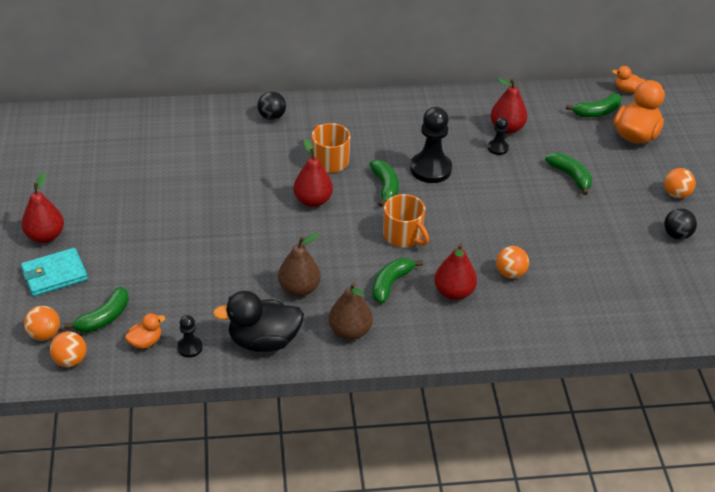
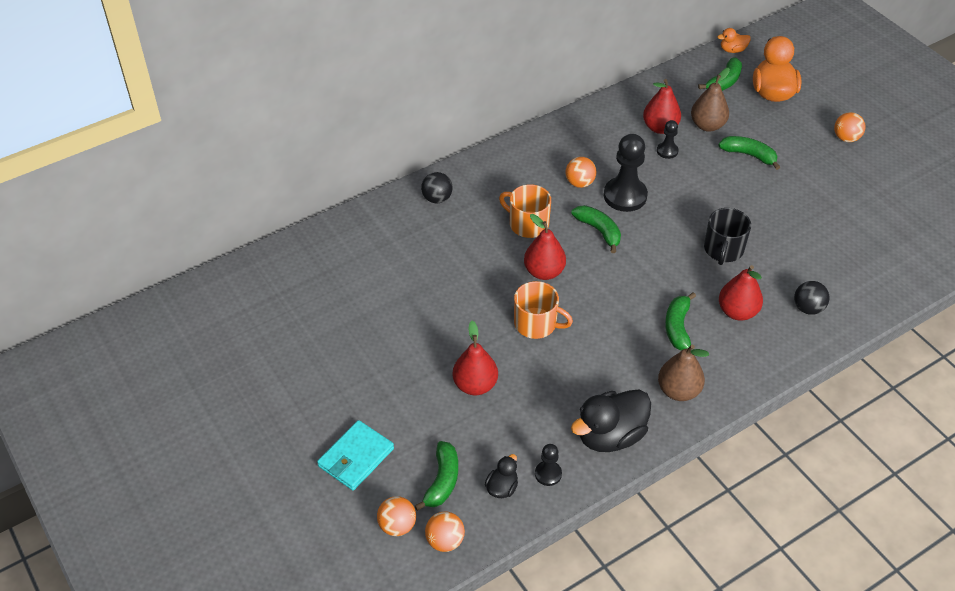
camera: 25 degrees left, 5 degrees up
(45, 236) = (312, 420): red pear -> red pear (475, 385)
(145, 342) = (502, 488): orange duck -> black duck
(299, 289) = (601, 368): brown pear -> brown pear (707, 125)
(403, 235) = (652, 274): orange mug -> orange mug (536, 324)
(482, 240) = (723, 250): none -> black mug
(510, 273) = (770, 272): orange ball -> orange ball (579, 183)
(677, 235) = (874, 177): black ball -> black ball (808, 308)

